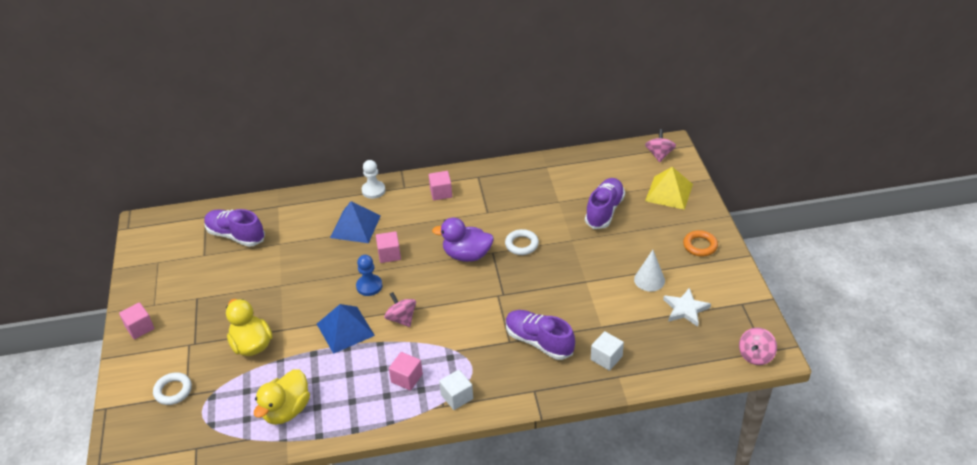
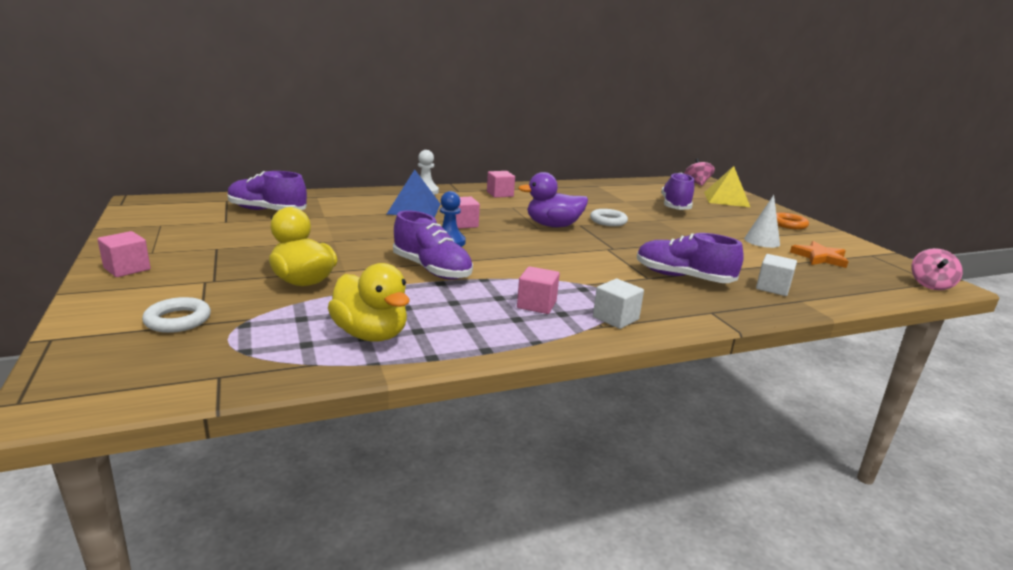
camera: 15 degrees left, 20 degrees down
(286, 410) = (371, 334): yellow duck -> yellow duck turned 60 degrees counterclockwise
(345, 329) = (432, 270): blue pyramid -> purple shoe
(401, 318) = (502, 262): pink spinning top -> none
(685, 309) = (820, 257): white star -> orange star

